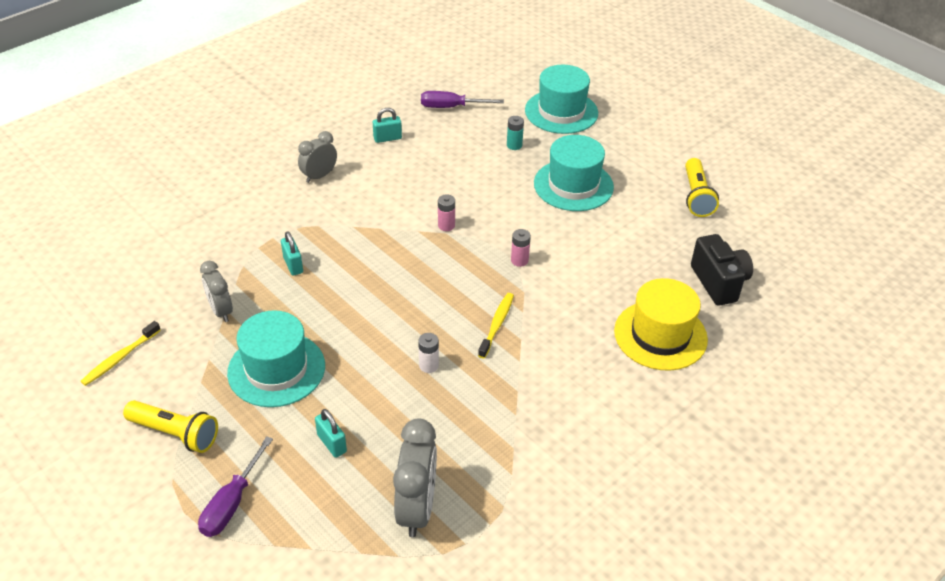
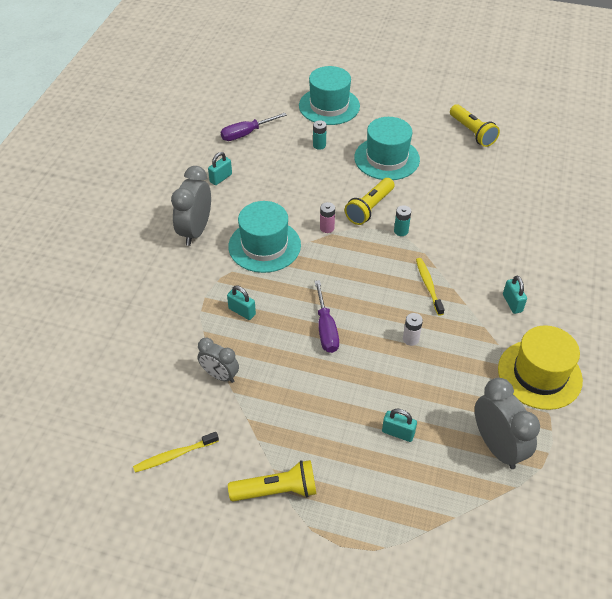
camera: 30 degrees left, 5 degrees up
(120, 358) = (174, 455): yellow toothbrush -> yellow toothbrush turned 60 degrees clockwise
(232, 503) = (369, 518): purple screwdriver -> purple screwdriver (326, 328)
(276, 369) = (306, 399): turquoise hat -> turquoise hat (264, 246)
(319, 176) = (195, 231): grey clock -> grey clock, size x1.59
(507, 225) = (369, 208): none -> yellow flashlight
(519, 260) = (401, 231): pink battery -> turquoise battery
(571, 383) = (512, 303): none -> turquoise padlock
(660, 335) = (536, 242): yellow hat -> yellow hat (539, 374)
(719, 282) = (538, 188): black camera -> none

